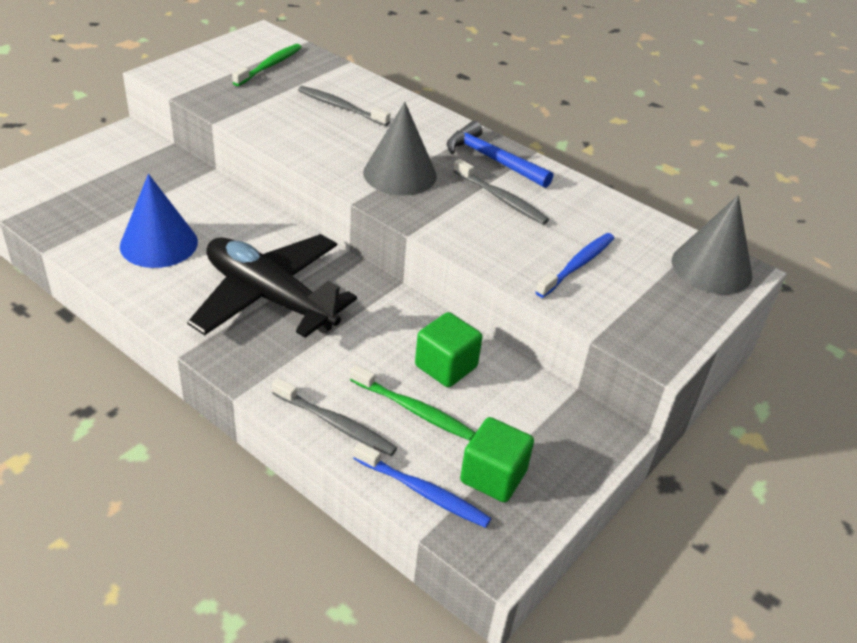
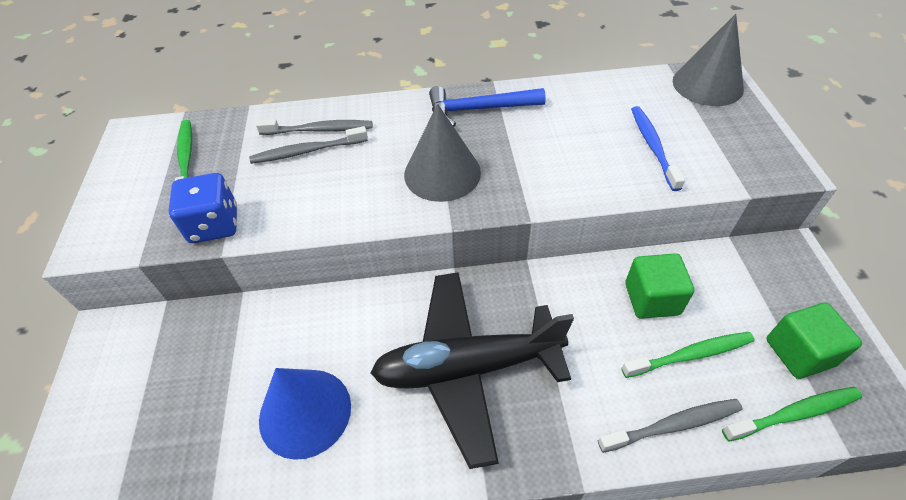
camera: 40 degrees left, 10 degrees up
(231, 107) = (214, 225): none -> blue dice
(423, 492) = (794, 414): blue toothbrush -> green toothbrush
(501, 198) = (533, 135): grey toothbrush -> grey toothbrush (319, 130)

